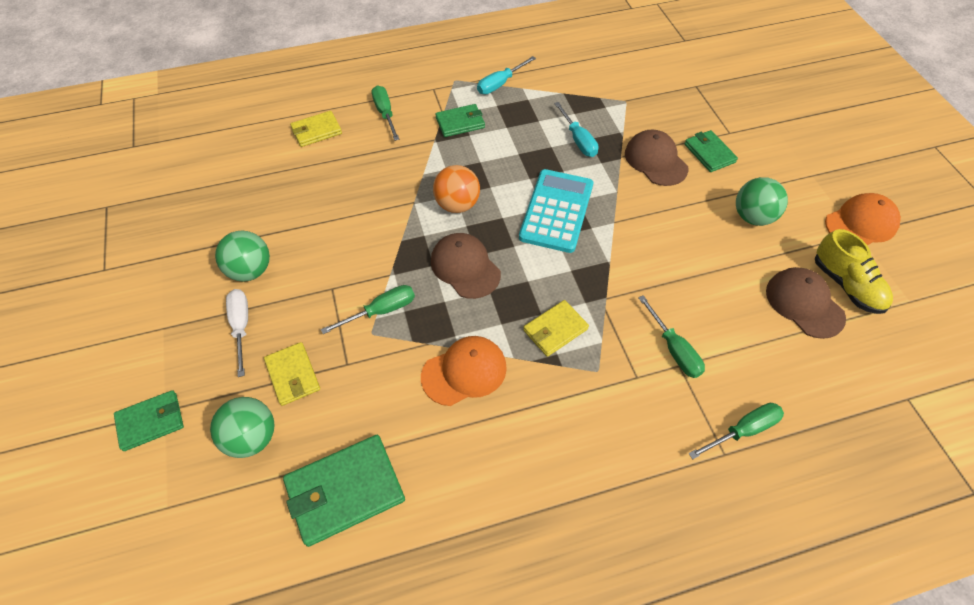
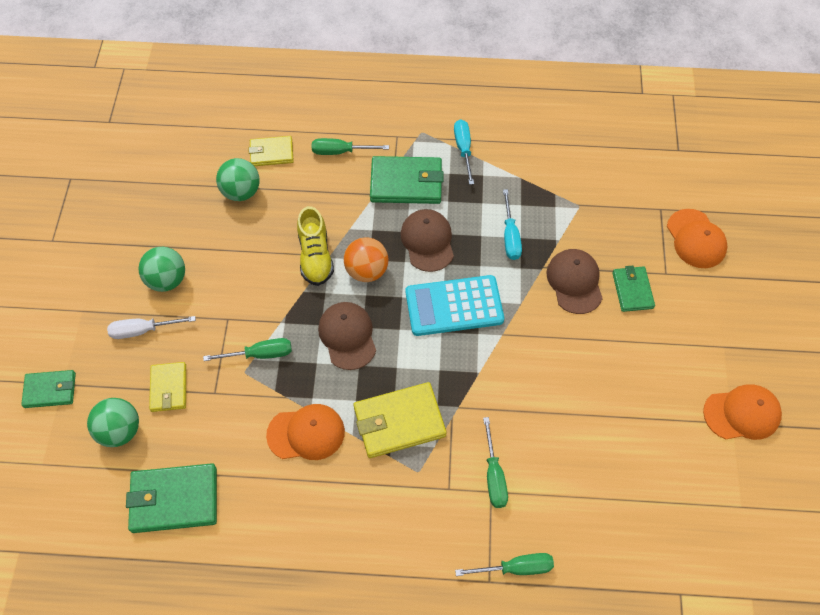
camera: 20 degrees right, 5 degrees up
(241, 327) = (143, 330): white screwdriver -> white screwdriver turned 105 degrees counterclockwise
(385, 113) = (340, 152): green screwdriver -> green screwdriver turned 90 degrees counterclockwise
(460, 123) = (406, 183): green wallet -> green wallet, size x1.63
(500, 84) = (463, 149): turquoise screwdriver -> turquoise screwdriver turned 105 degrees clockwise
(555, 330) = (399, 422): yellow wallet -> yellow wallet, size x1.63
(556, 211) = (454, 306): turquoise calculator -> turquoise calculator turned 135 degrees counterclockwise
(738, 100) = (696, 239): none -> orange cap
(752, 217) = (637, 372): green ball -> green ball (241, 192)
(804, 304) = (637, 474): brown cap -> brown cap (427, 241)
(846, 285) = (688, 470): yellow shoe -> yellow shoe (315, 257)

